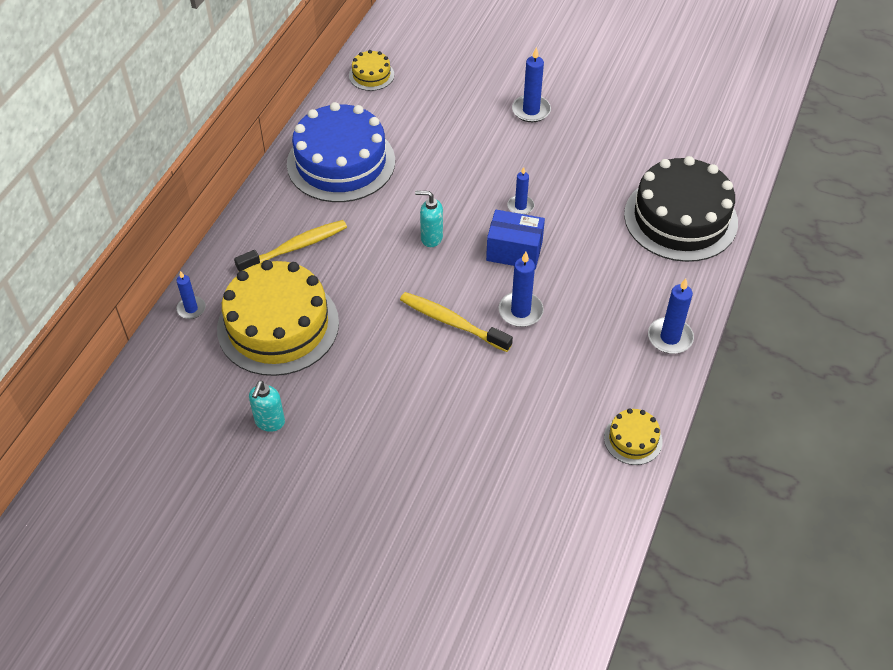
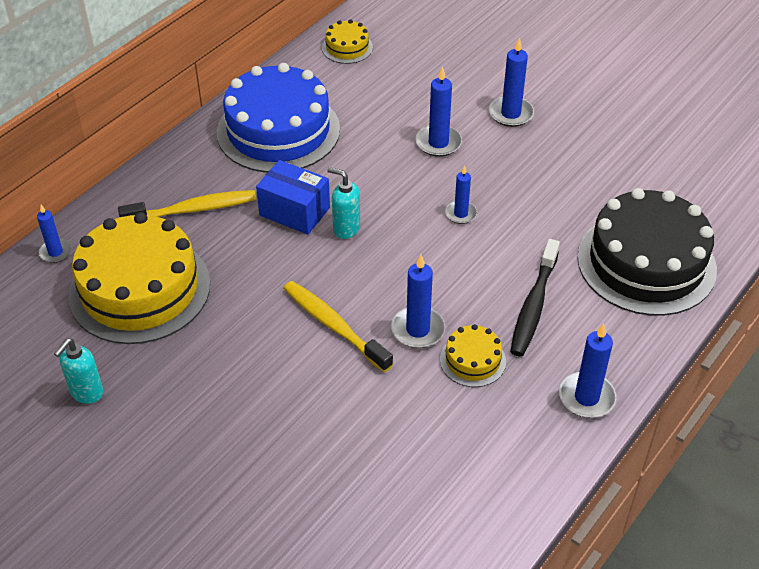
camera: 15 degrees right, 5 degrees down
(480, 148) = (438, 143): none -> blue candle
(514, 251) = (435, 261): blue box -> blue box (294, 211)
(605, 272) = (533, 306): none -> black toothbrush
(633, 439) = (499, 509): yellow cake -> yellow cake (472, 360)

